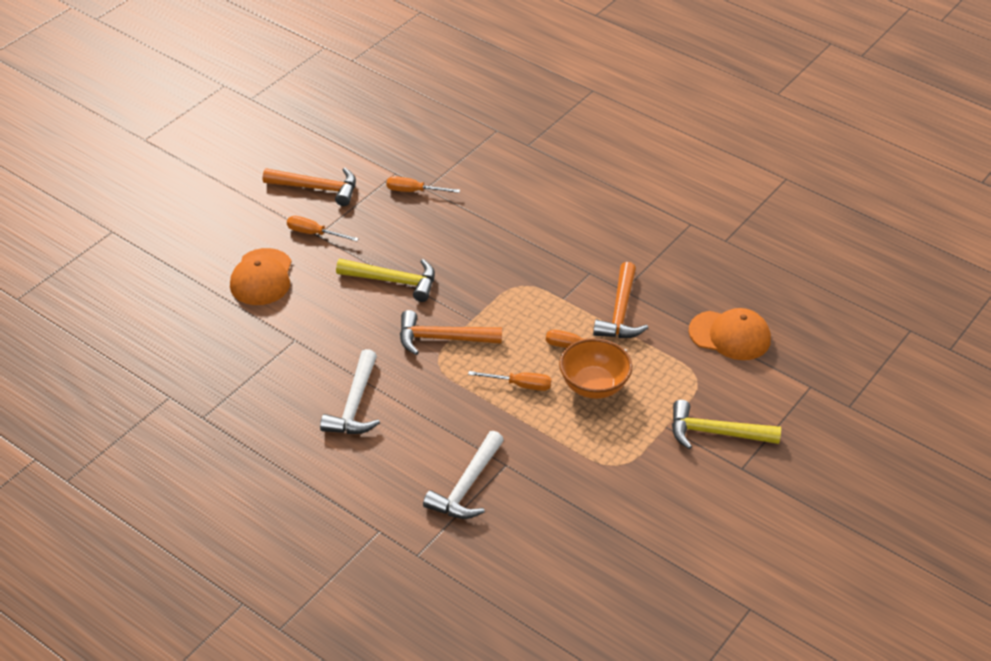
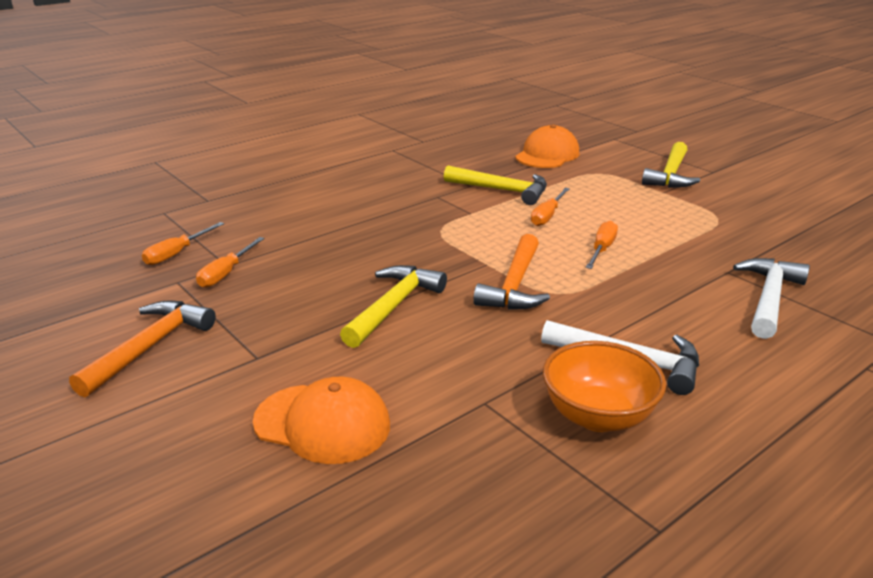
camera: 75 degrees left, 15 degrees down
(314, 233) = (251, 360): orange screwdriver -> orange screwdriver (177, 253)
(467, 486) = (769, 298): white hammer -> white hammer turned 105 degrees counterclockwise
(593, 386) = (606, 214): orange bowl -> orange bowl (598, 416)
(620, 312) = (502, 190): orange hammer -> yellow hammer

